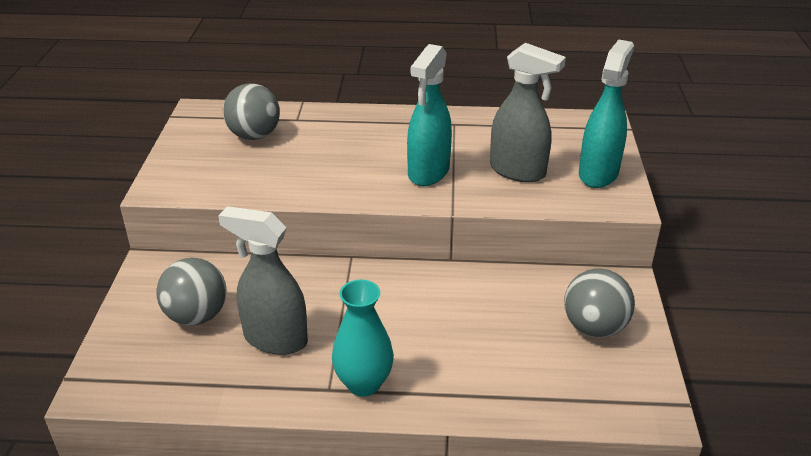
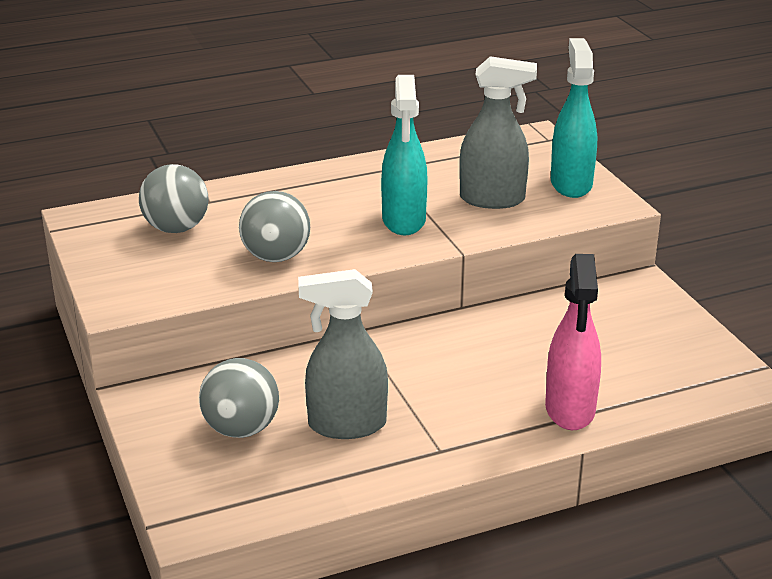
camera: 25 degrees left, 5 degrees down
(363, 383) = (470, 436): turquoise vase -> none
(467, 387) = (570, 410): none -> pink spray bottle
(594, 327) = (644, 328): grey ball -> grey ball (276, 257)

